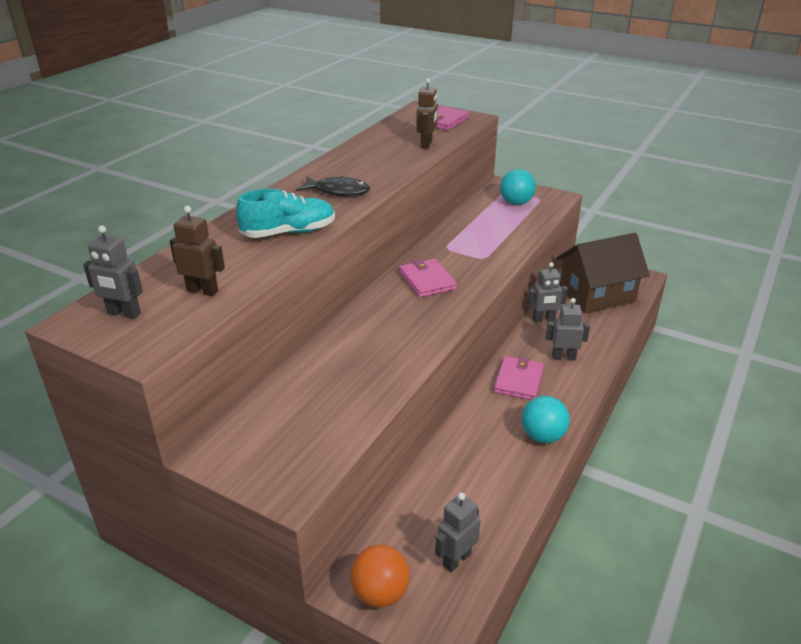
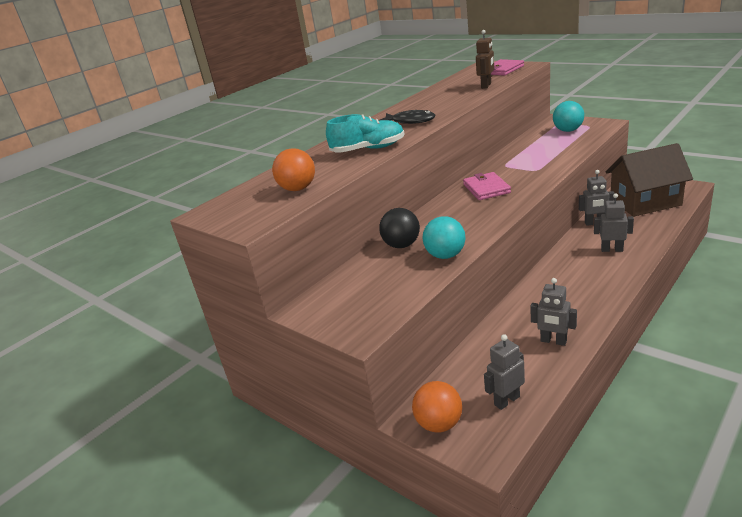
camera: 15 degrees right, 5 degrees down
(124, 313) = (239, 206): grey robot -> grey robot (553, 341)
(202, 291) = (298, 189): brown robot -> orange ball
(330, 359) = (401, 245): none -> black ball
(519, 380) = (570, 268): pink wallet -> none
(542, 436) = (589, 309): turquoise ball -> turquoise ball (445, 255)

